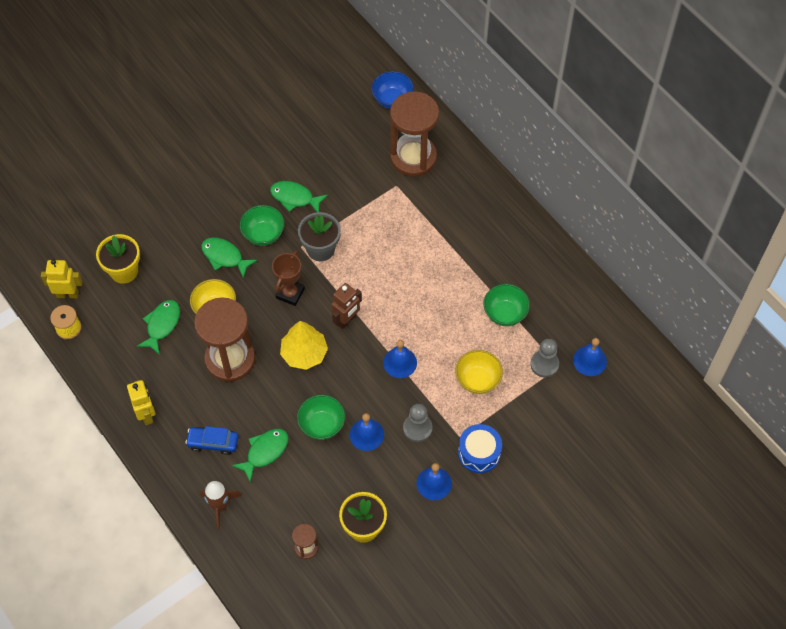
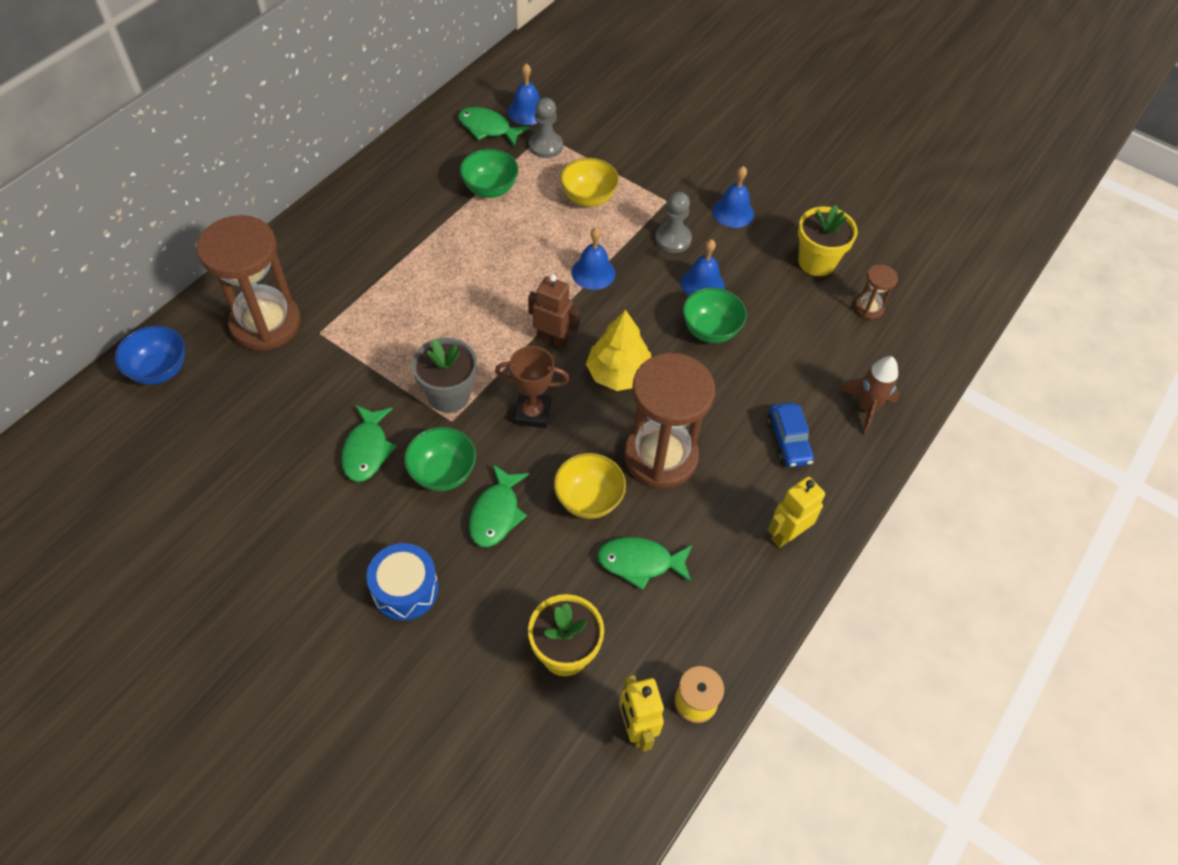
camera: 110 degrees left, 5 degrees down
(265, 452) = (773, 380): green fish -> green fish (488, 128)
(479, 453) = (678, 181): blue drum -> blue drum (405, 589)

